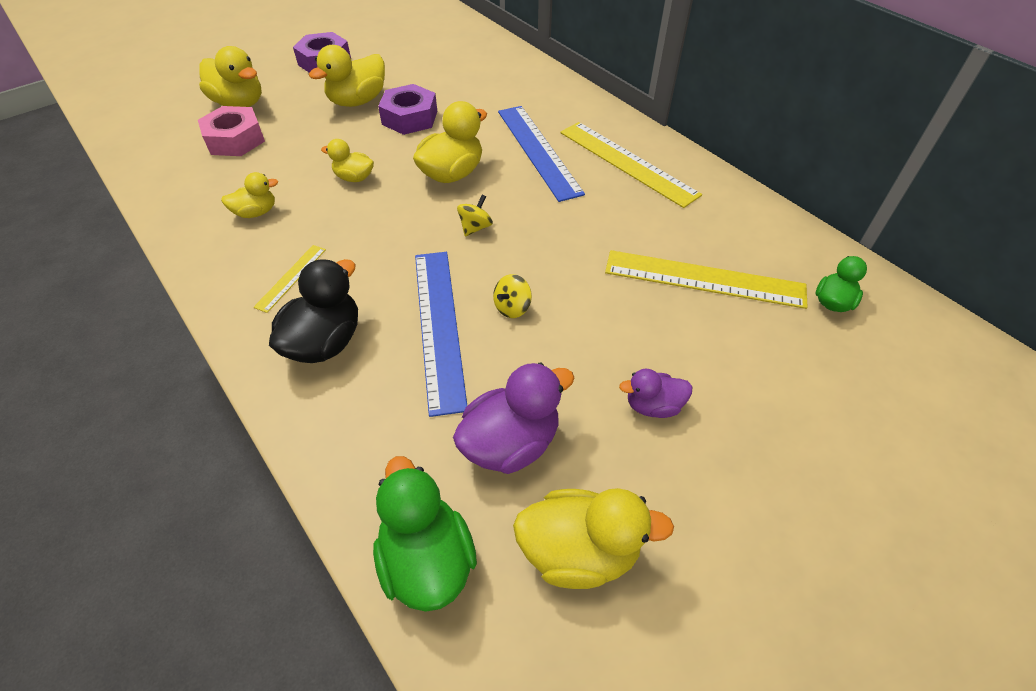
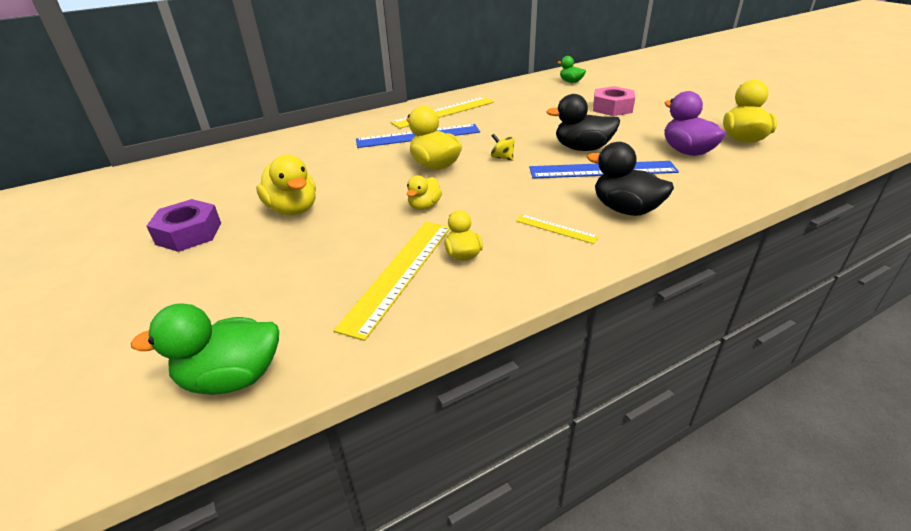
camera: 80 degrees left, 15 degrees down
(235, 140) = (321, 282): pink nut -> pink nut (612, 108)
(239, 103) = (238, 288): yellow duck -> none
(409, 118) = (342, 183): purple nut -> none
(427, 559) = (771, 173): green duck -> green duck (232, 378)
(512, 307) = (582, 148): yellow spinning top -> black duck
(653, 406) = (648, 119): purple duck -> none
(704, 279) = (555, 103): yellow ruler -> yellow ruler (399, 273)

